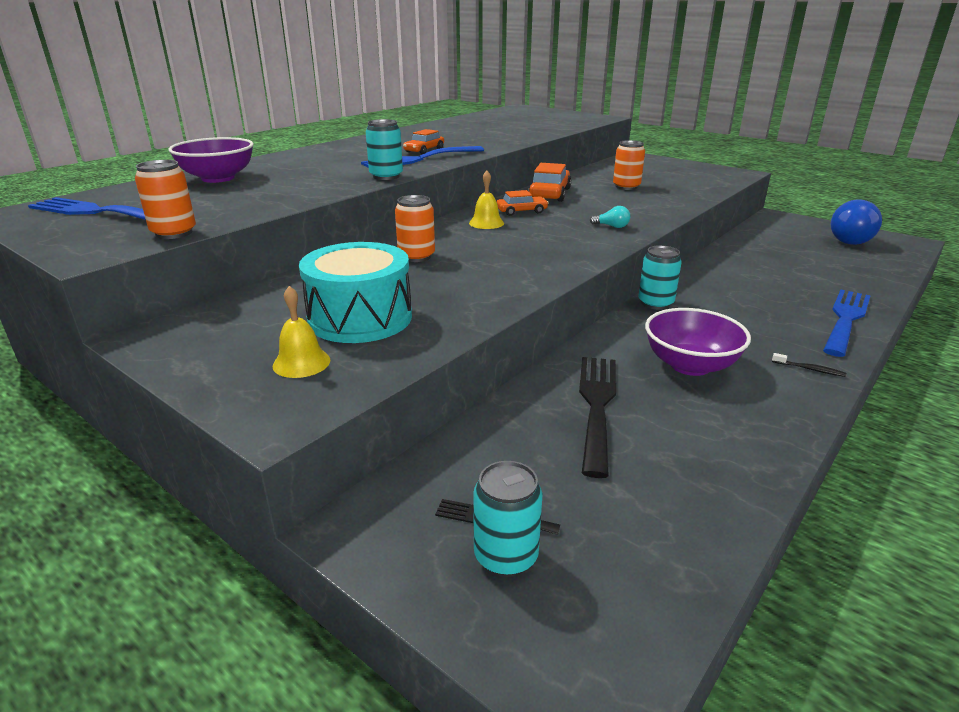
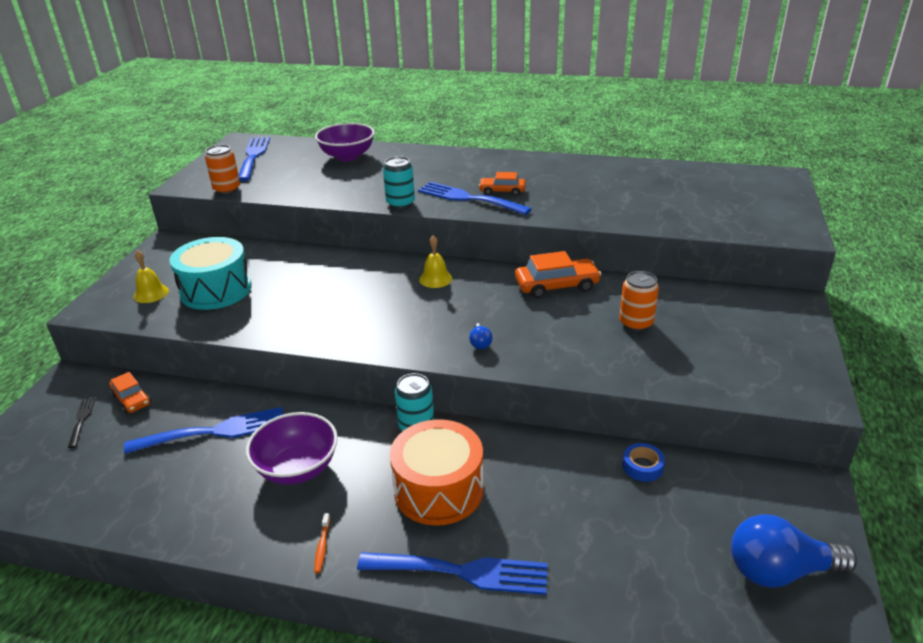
camera: 65 degrees right, 5 degrees up
(416, 256) = (334, 274): orange can -> none
(506, 556) = (50, 434): turquoise can -> none
(521, 211) = (484, 286): orange car -> orange car (131, 399)
(596, 405) = (214, 431): black fork -> blue fork
(612, 226) = (480, 343): turquoise light bulb -> blue light bulb
(744, 246) = (642, 466): none -> blue tape
(746, 310) = (439, 489): none -> orange drum
(809, 369) = (322, 546): black toothbrush -> orange toothbrush

